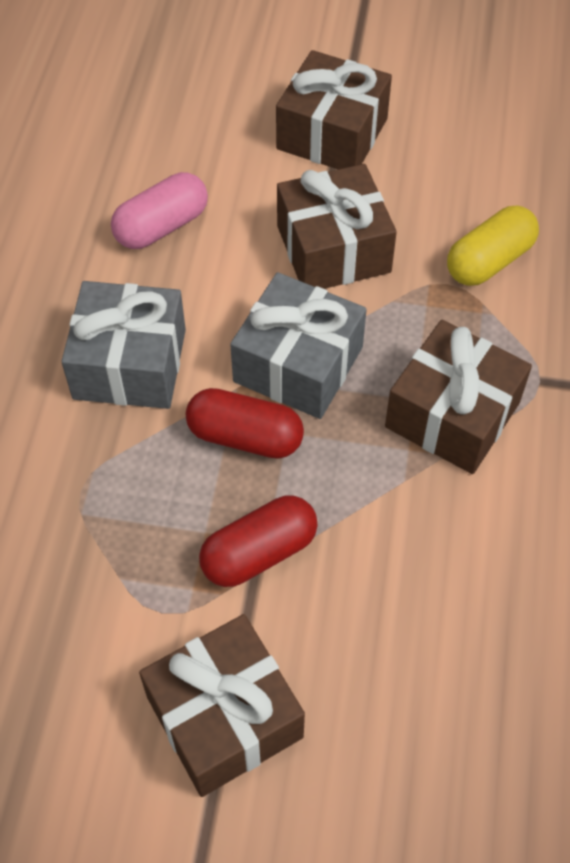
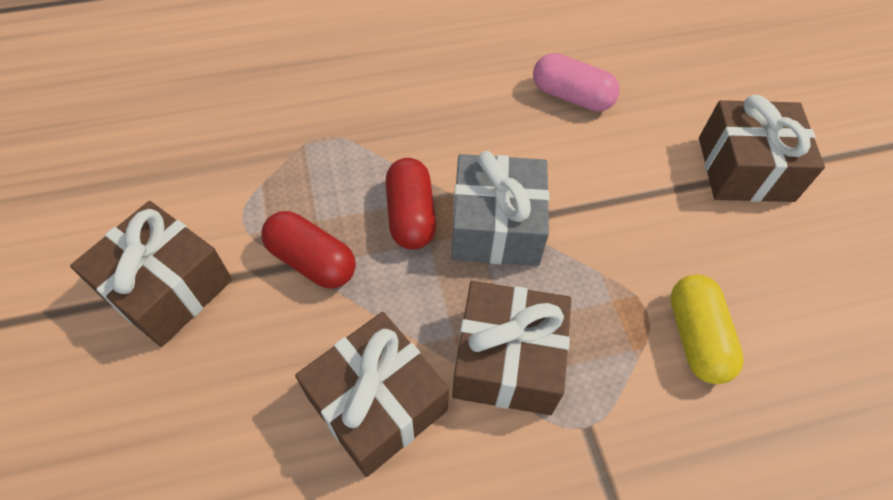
camera: 65 degrees right, 0 degrees up
(130, 364) = (439, 124): grey gift -> none
(333, 249) = (625, 211): brown gift -> brown gift (377, 404)
(489, 261) = (696, 337): yellow capsule -> yellow capsule turned 60 degrees clockwise

